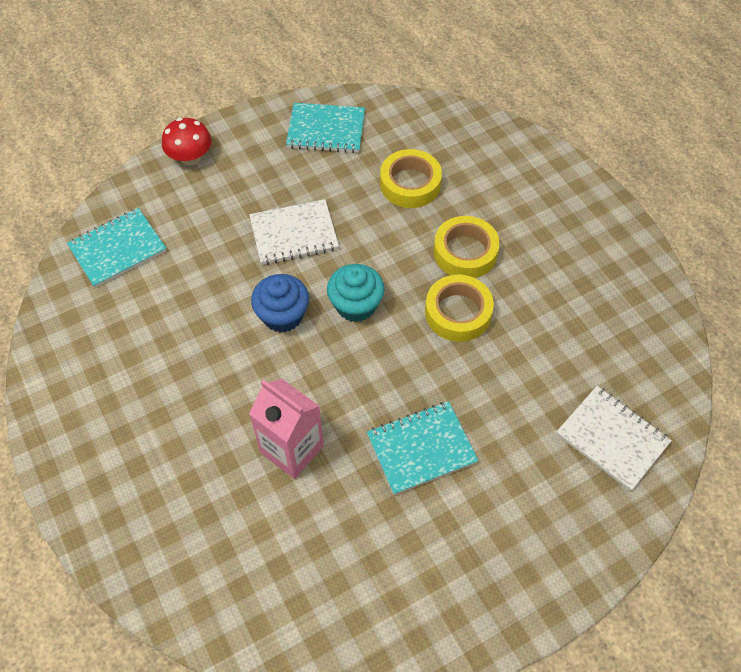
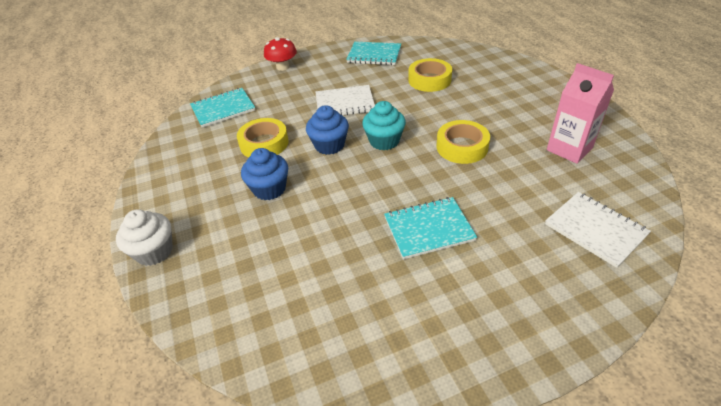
camera: 10 degrees right, 15 degrees down
(86, 503) = (154, 251): none -> white cupcake
(214, 395) = (269, 189): none -> blue cupcake
(292, 449) = (323, 224): pink carton -> pink carton (569, 149)
(465, 252) = (468, 114): yellow tape -> yellow tape (264, 143)

